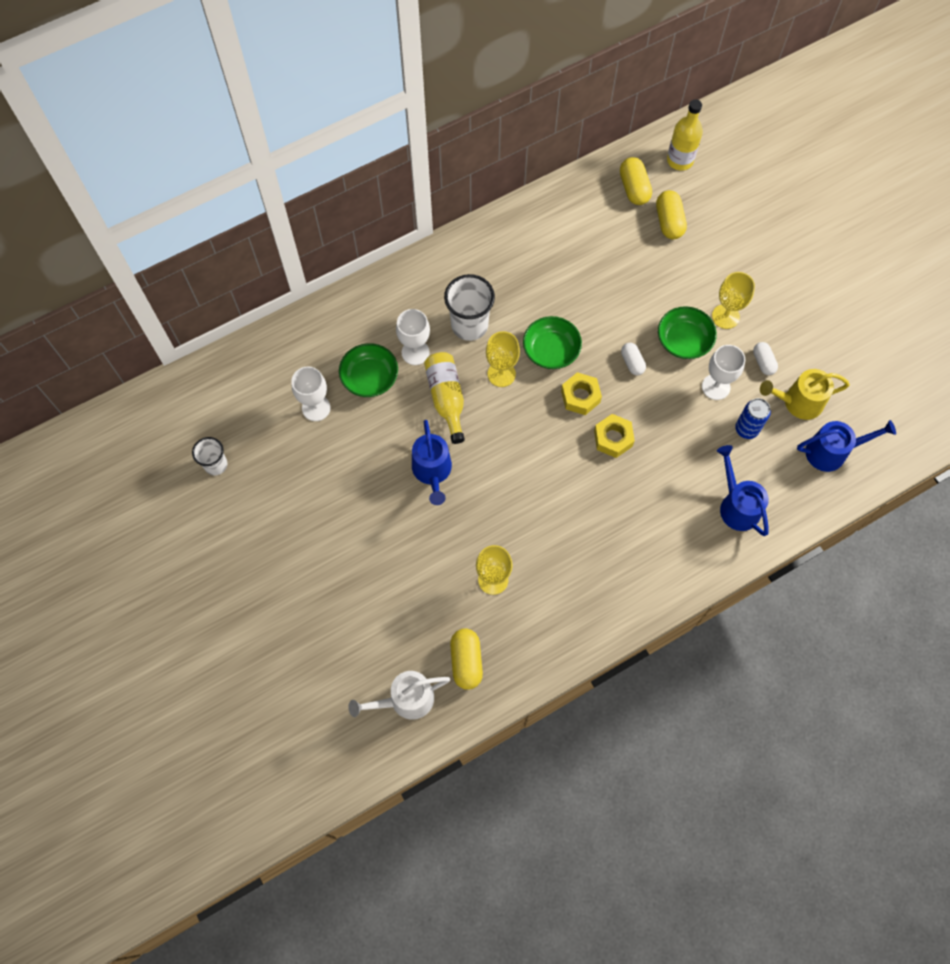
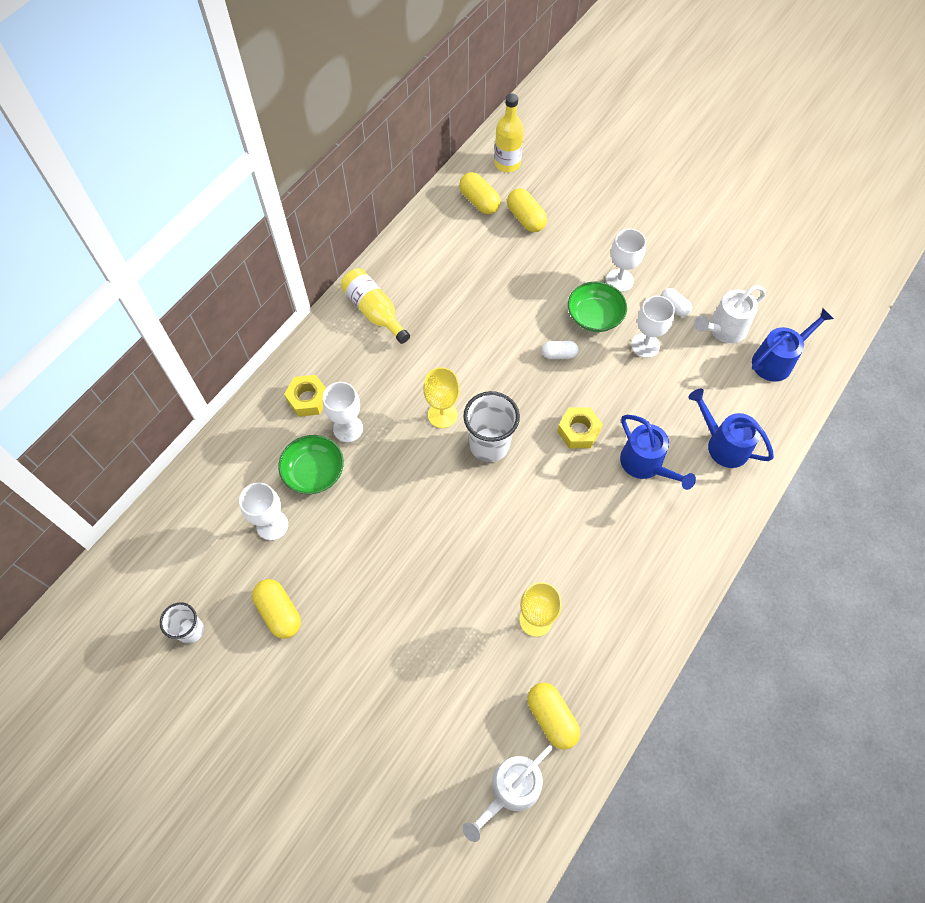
camera: 25 degrees left, 5 degrees down
(290, 481) = (279, 612): none -> yellow capsule
(432, 472) = (422, 538): blue watering can -> blue watering can (645, 465)
(446, 398) = (400, 460): yellow bottle -> yellow bottle (374, 311)
(469, 325) = (389, 381): white cup -> white cup (489, 445)
(551, 350) = (478, 374): green bowl -> none
(580, 396) = (528, 405): yellow nut -> yellow nut (308, 399)
(632, 362) = (559, 354): white capsule -> white capsule turned 45 degrees counterclockwise
(725, 316) = (619, 280): yellow goblet -> white goblet
(746, 429) = (693, 372): blue can -> none
(798, 402) = (723, 330): yellow watering can -> white watering can

